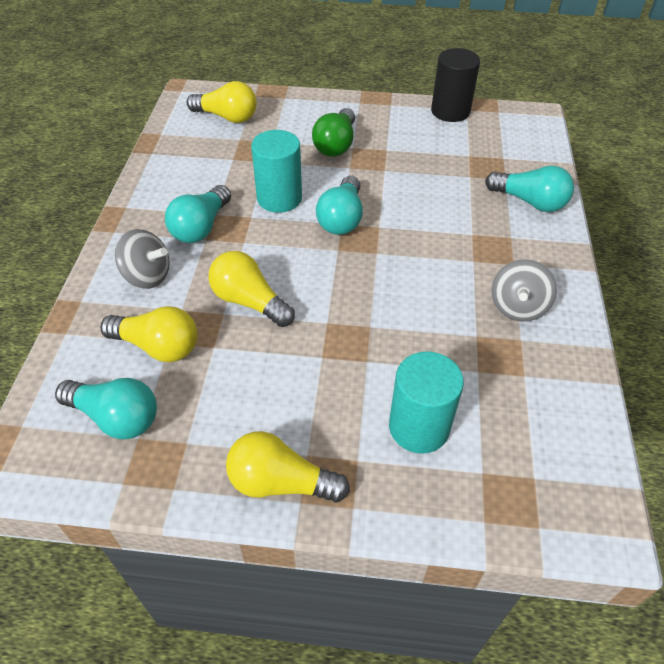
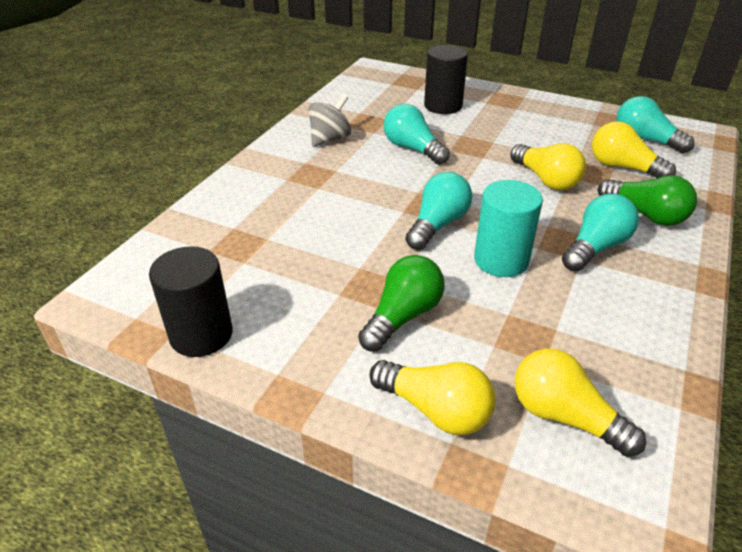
camera: 160 degrees left, 10 degrees down
(147, 276) = (645, 214): grey spinning top -> green light bulb
(280, 482) = (534, 102): yellow light bulb -> yellow light bulb (435, 410)
(419, 427) = (443, 106): turquoise cylinder -> black cylinder
(530, 202) = (235, 201): turquoise light bulb -> turquoise light bulb (412, 149)

